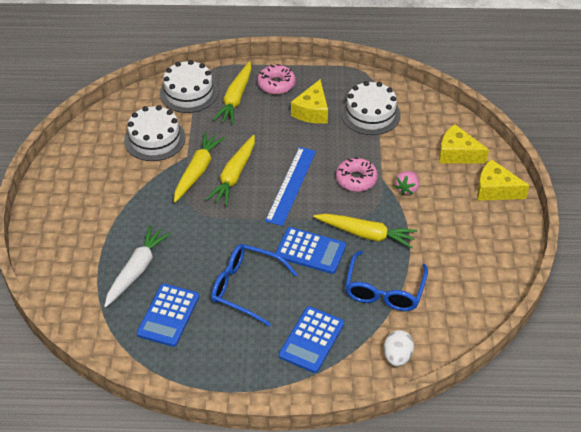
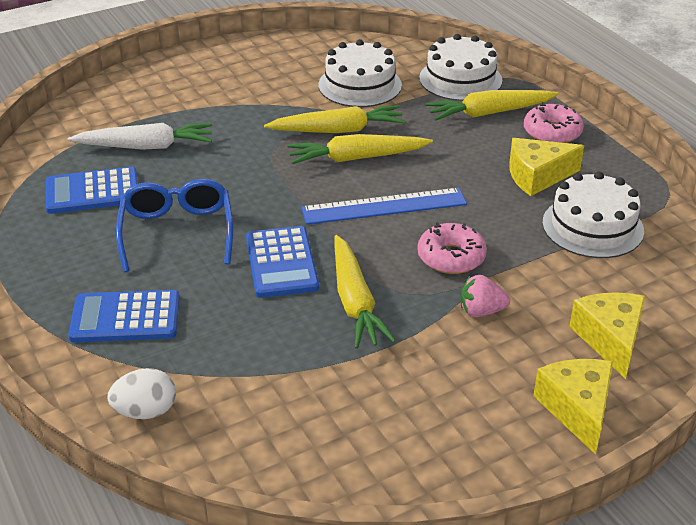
camera: 60 degrees right, 10 degrees down
(384, 290) = (262, 356): blue glasses -> none

